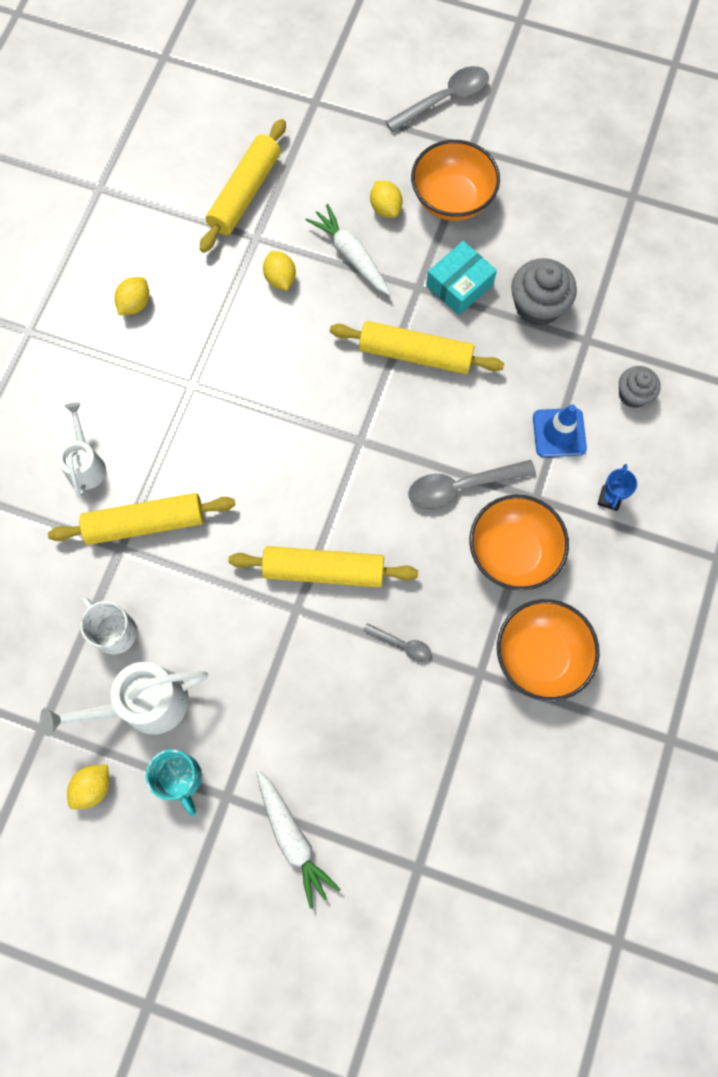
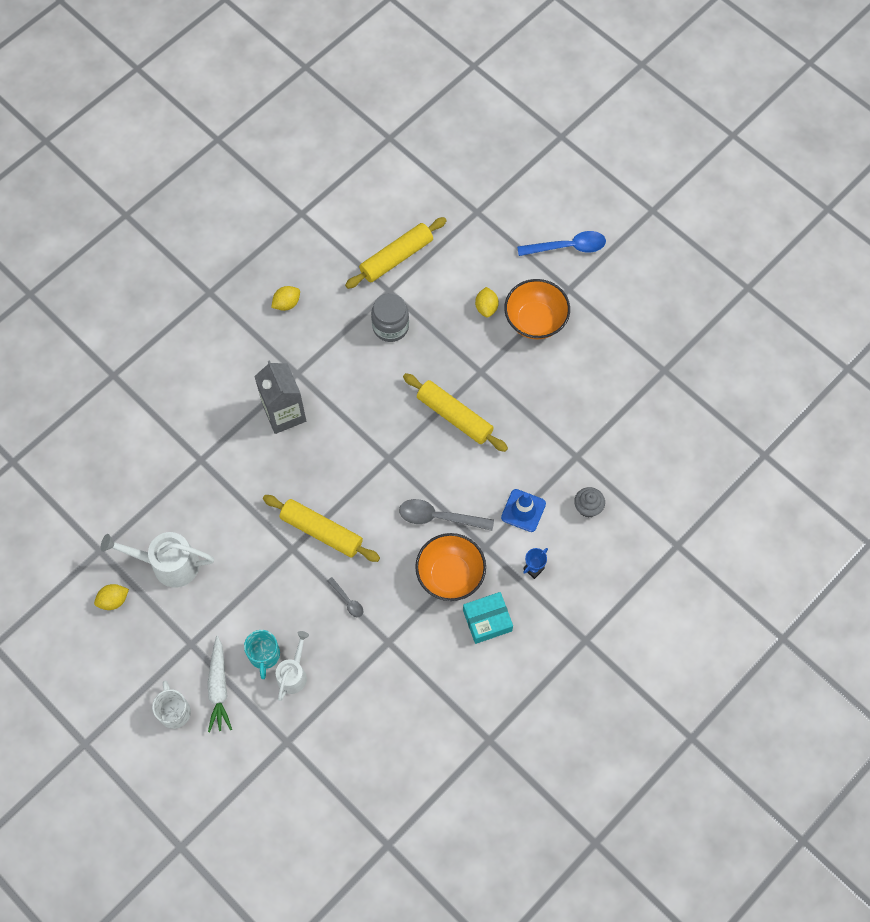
camera: 25 degrees right, 5 degrees down
(86, 464) = (205, 396): white watering can -> white watering can (293, 673)
(114, 631) = (171, 510): white mug -> white mug (174, 711)
(145, 523) = (223, 451): yellow rolling pin -> none
(180, 778) = (168, 619): turquoise mug -> turquoise mug (264, 655)
(200, 442) = (284, 413): none -> grey carton
(280, 279) = (390, 326): yellow lemon -> grey jar
(351, 256) = (446, 331): white carrot -> none
(444, 99) = (567, 247): grey spoon -> blue spoon
(459, 285) = (509, 382): turquoise box -> turquoise box (487, 620)
(537, 306) = (555, 419): grey cupcake -> none
(540, 656) = (433, 648): orange bowl -> none

